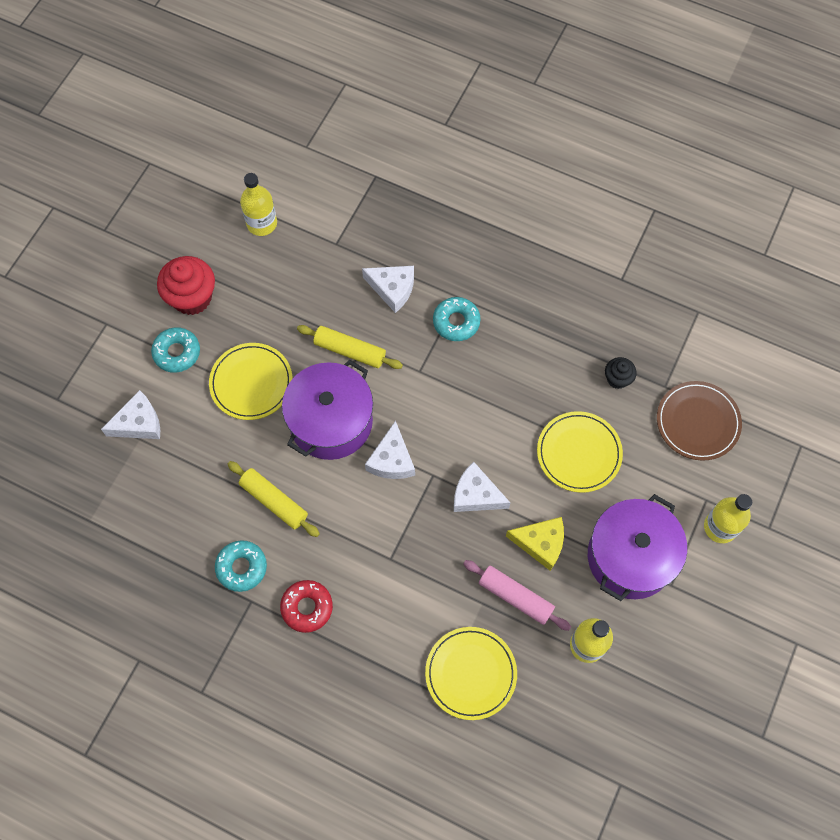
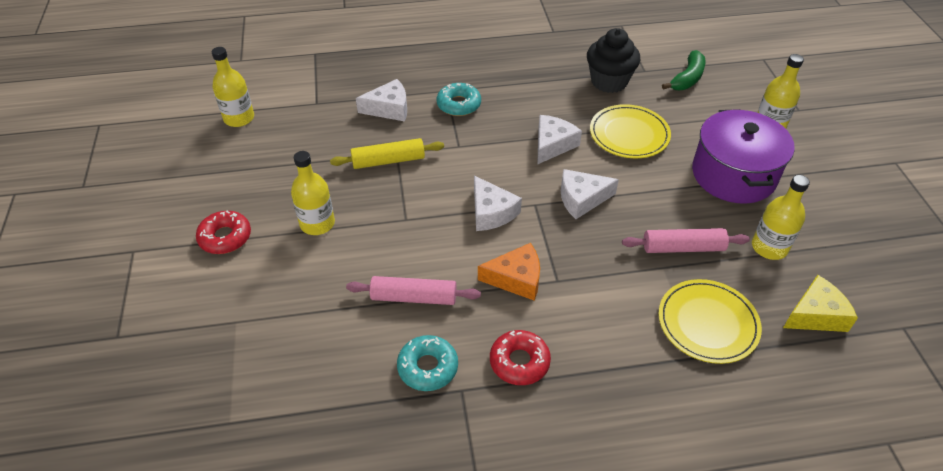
camera: 35 degrees left, 20 degrees down
(139, 423) = (225, 309): white cheese -> white cheese (552, 145)
(177, 352) = (225, 237): turquoise donut -> red donut
(192, 298) = (210, 193): red cupcake -> none
(251, 383) = (317, 223): yellow plate -> yellow bottle
(274, 501) = (414, 297): yellow rolling pin -> pink rolling pin
(331, 421) = (414, 213): purple pot -> none
(361, 536) = (516, 278): none -> orange cheese
(540, 543) = (663, 202): yellow cheese -> yellow cheese (815, 314)
(617, 379) = (609, 82): black cupcake -> black cupcake, size x1.86
(697, 422) = (687, 78): brown plate -> green banana

